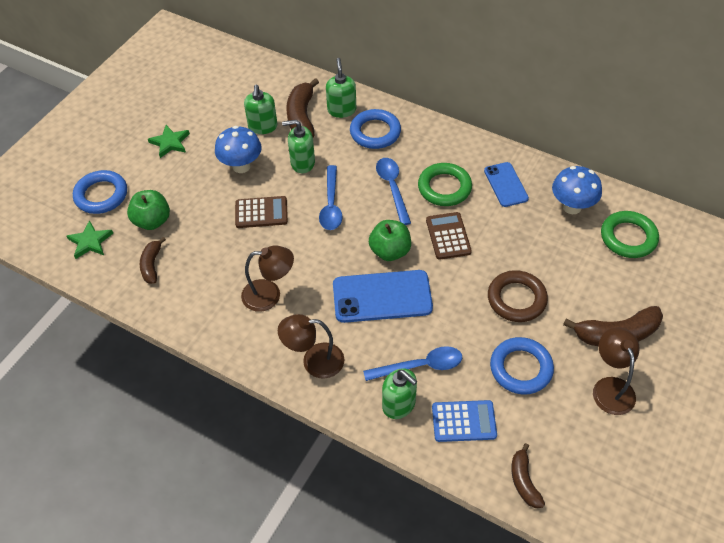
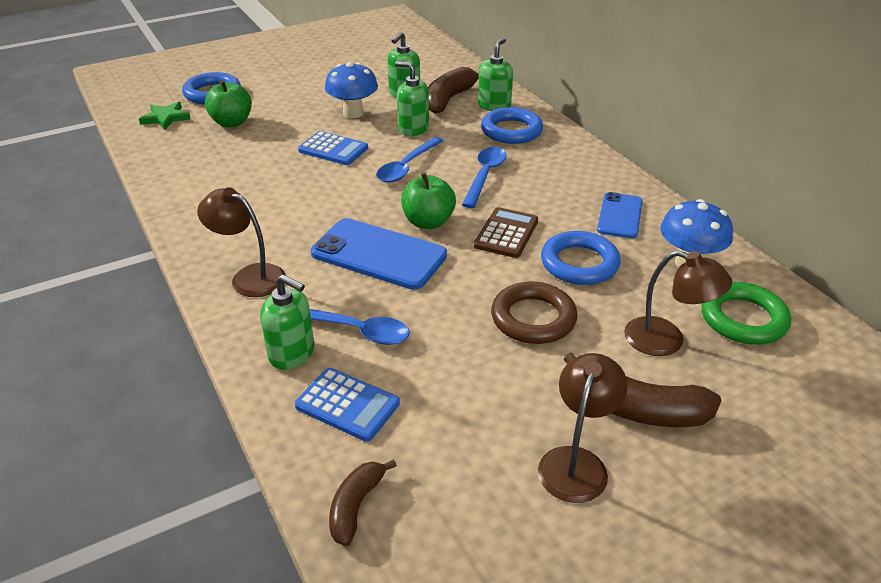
camera: 30 degrees right, 15 degrees down
(152, 265) = (194, 150): brown banana -> none
(170, 142) = (310, 80): green star -> none
(261, 213) = (333, 149): brown calculator -> blue calculator
(269, 295) = (269, 209): brown lamp -> brown lamp (666, 341)
(399, 404) = (292, 353): green soap dispenser -> green soap dispenser turned 45 degrees counterclockwise
(444, 187) = (543, 194): green ring -> none
(521, 368) = (472, 386): blue ring -> blue ring (579, 263)

